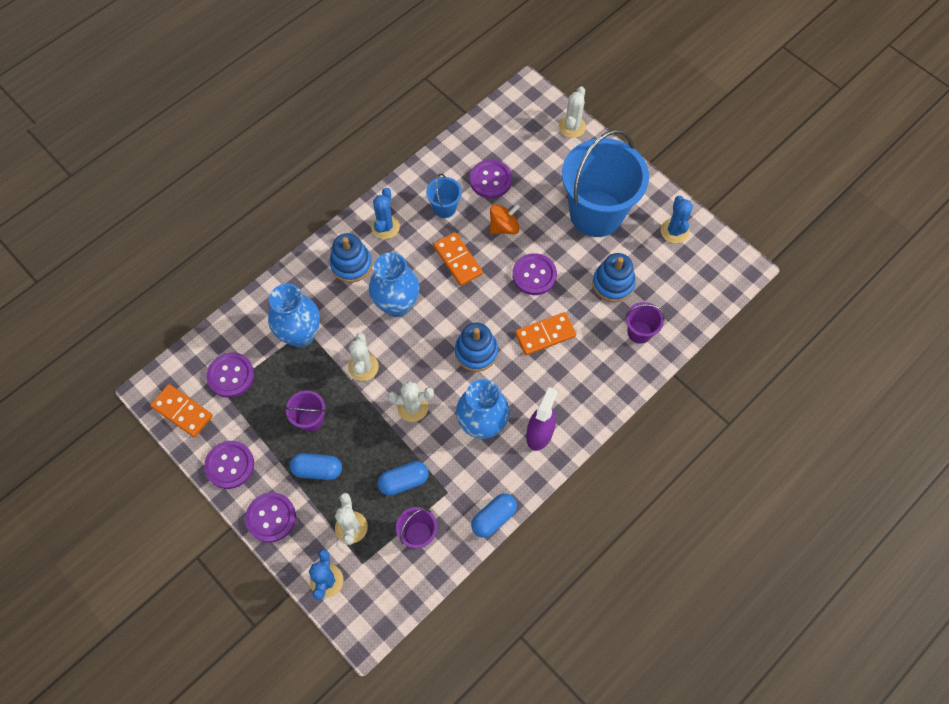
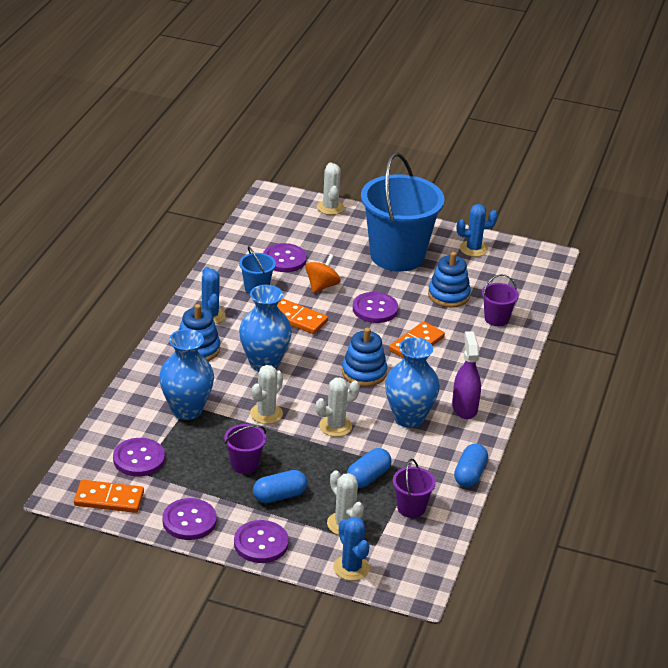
camera: 30 degrees left, 30 degrees down
(363, 367) = (266, 414): white cactus -> white cactus turned 60 degrees clockwise
(674, 231) = (473, 249): blue cactus -> blue cactus turned 75 degrees counterclockwise

